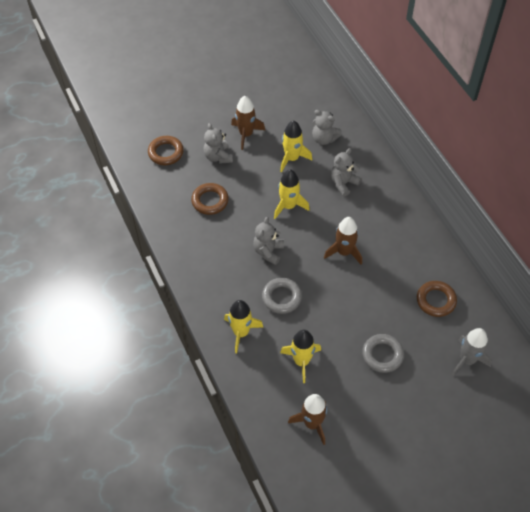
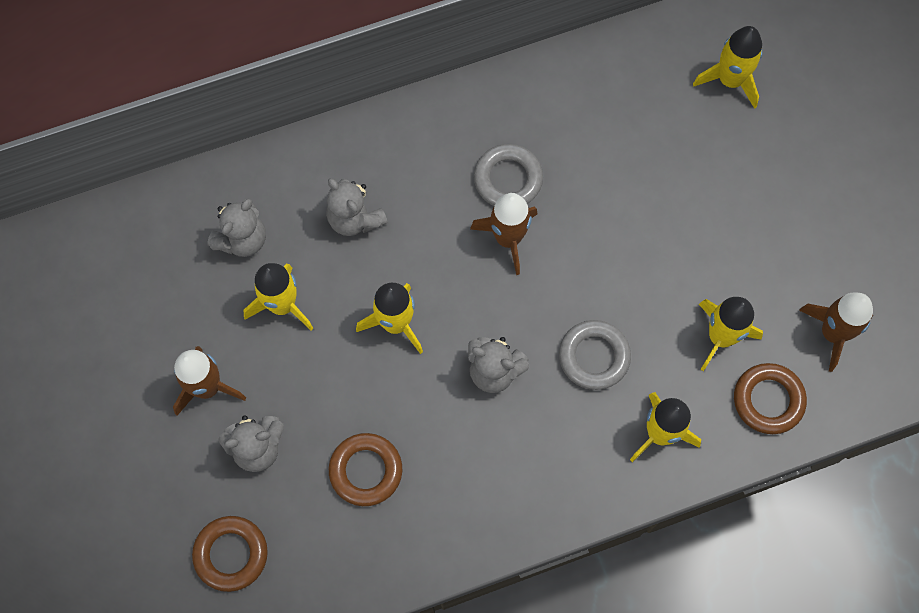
camera: 85 degrees left, 15 degrees up
(382, 355) = (715, 206): grey ring -> grey ring (508, 179)
(436, 300) = (618, 106): brown ring -> brown ring (768, 400)
(467, 360) = (730, 80): grey rocket -> yellow rocket

